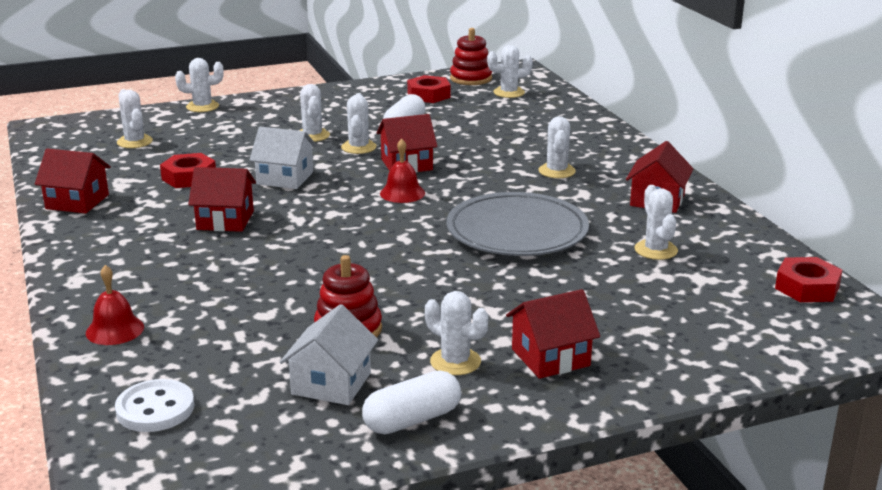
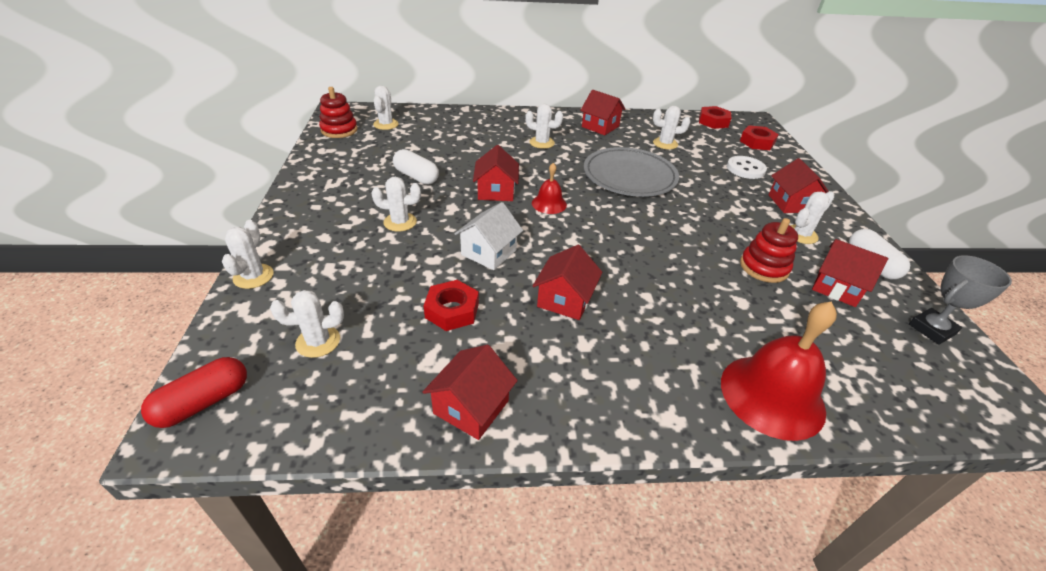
camera: 75 degrees left, 15 degrees up
(68, 126) = (203, 402): none -> red capsule
(115, 330) = (772, 395): red bell -> red bell, size x1.94
(155, 409) = (893, 380): white button -> white button (745, 169)
(267, 454) = (931, 329): none -> grey trophy
(331, 383) = (837, 287): white house -> red house
(358, 147) = (445, 205): white cactus -> none
(428, 95) = (357, 153): red nut -> red nut (757, 142)

